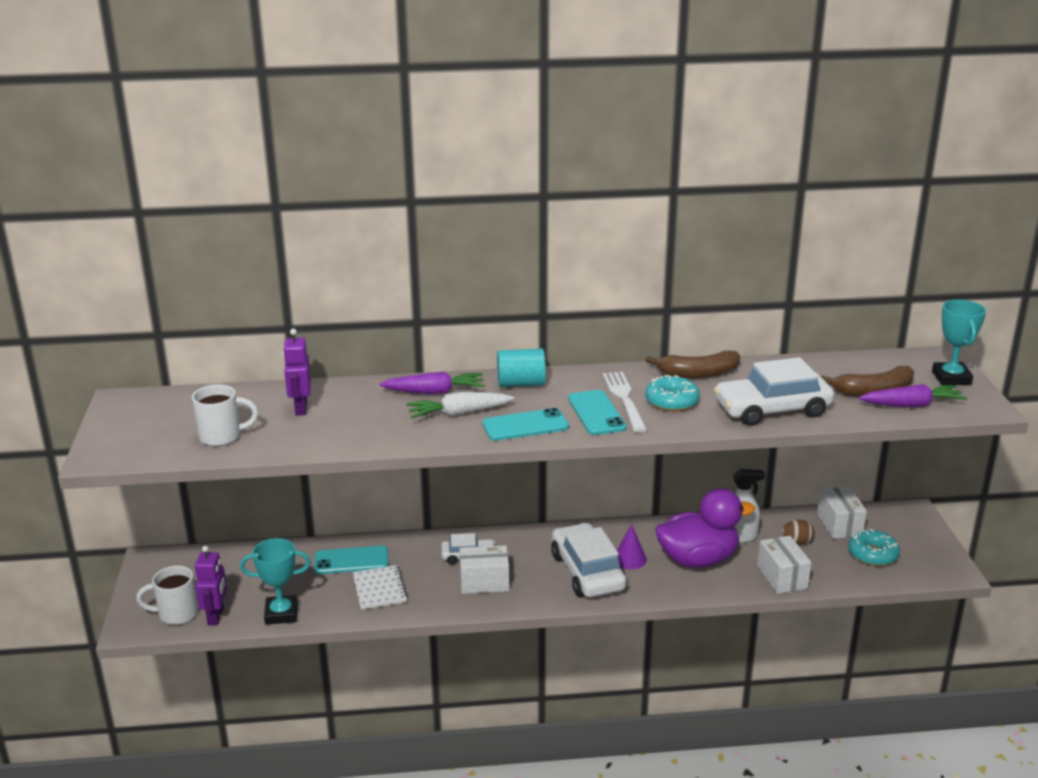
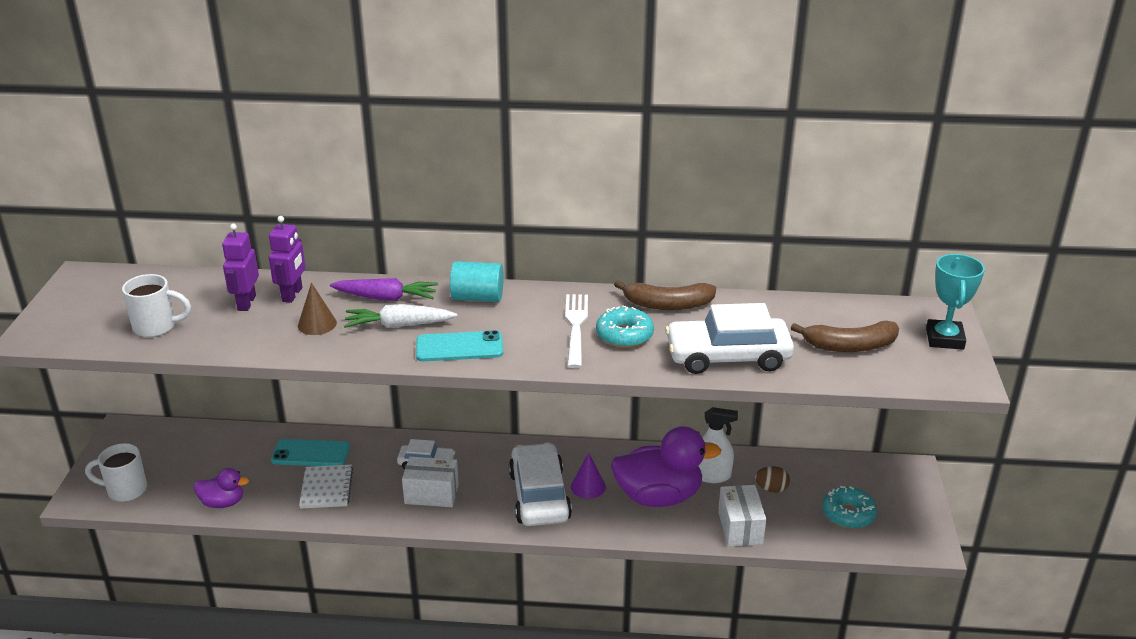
camera: 10 degrees right, 5 degrees up
(216, 616) = (161, 497): purple robot -> purple robot (292, 294)
(281, 614) = (223, 503): turquoise trophy -> purple duck
(379, 419) = (317, 324): none -> brown cone
(596, 413) = (539, 340): turquoise phone -> none
(839, 524) = (824, 474): white box -> none
(912, 405) = (885, 367): purple carrot -> none

